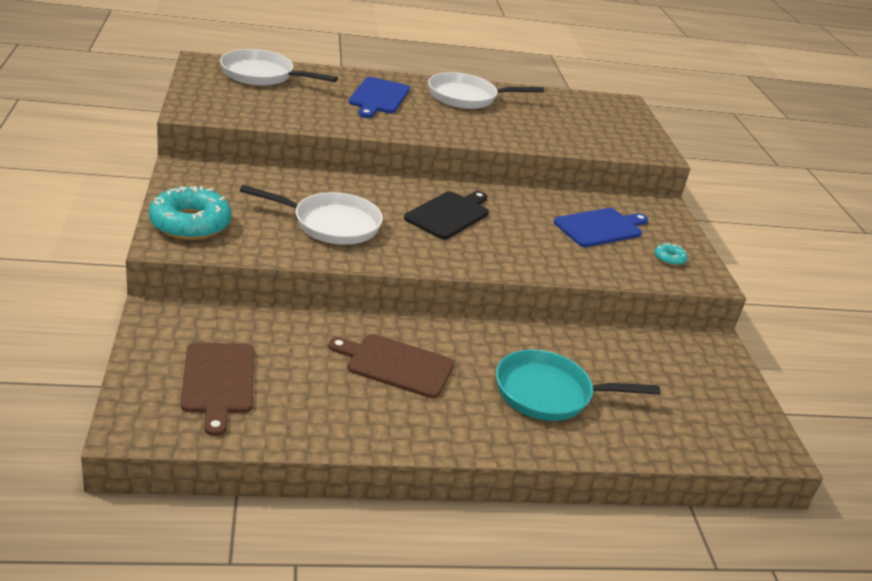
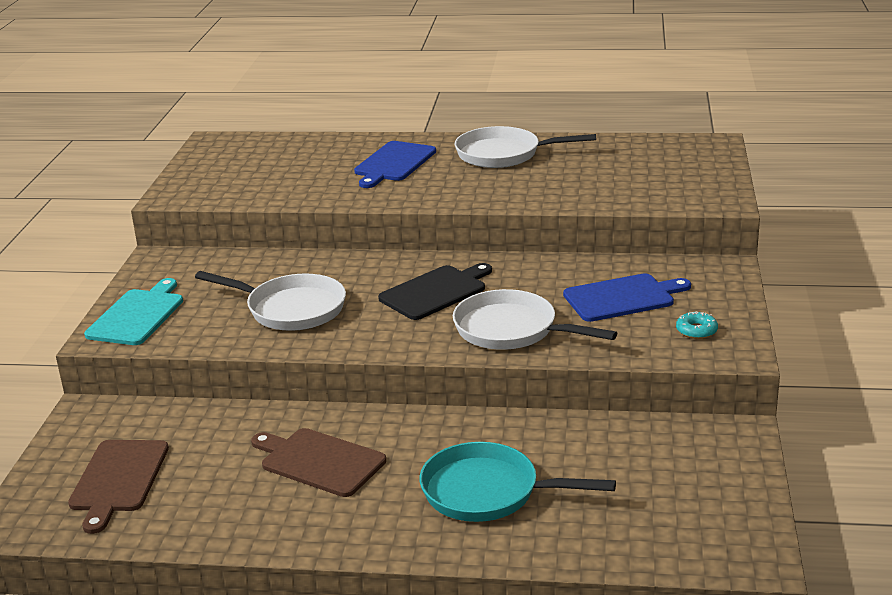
camera: 20 degrees right, 5 degrees down
(190, 223) = (137, 315): turquoise donut -> turquoise cutting board
(262, 75) = (269, 150): white pan -> white pan (511, 330)

